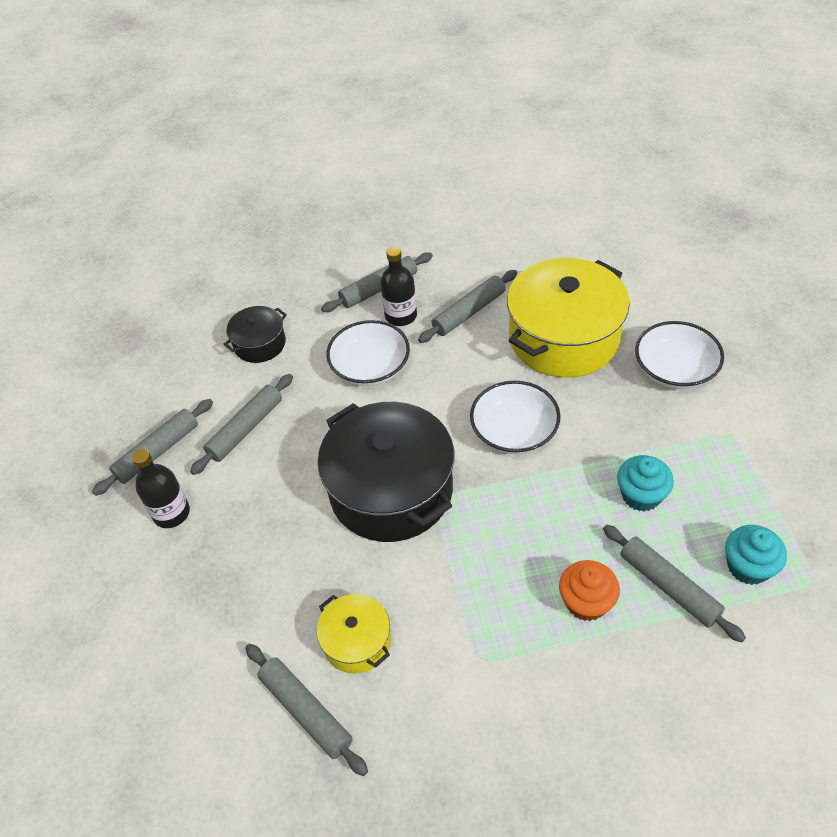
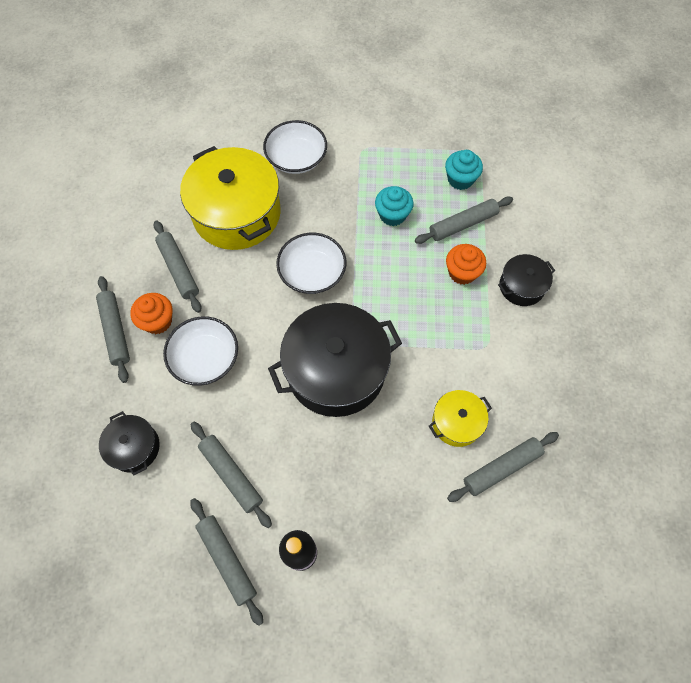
camera: 80 degrees left, 15 degrees up
(401, 316) = (157, 321): black bottle -> orange cupcake
(596, 689) = (521, 286): none -> black pot

